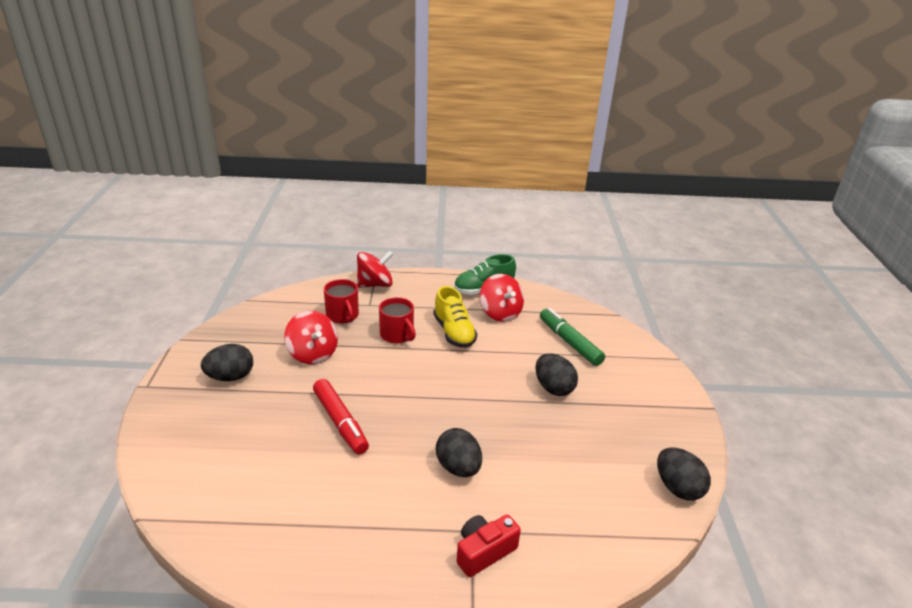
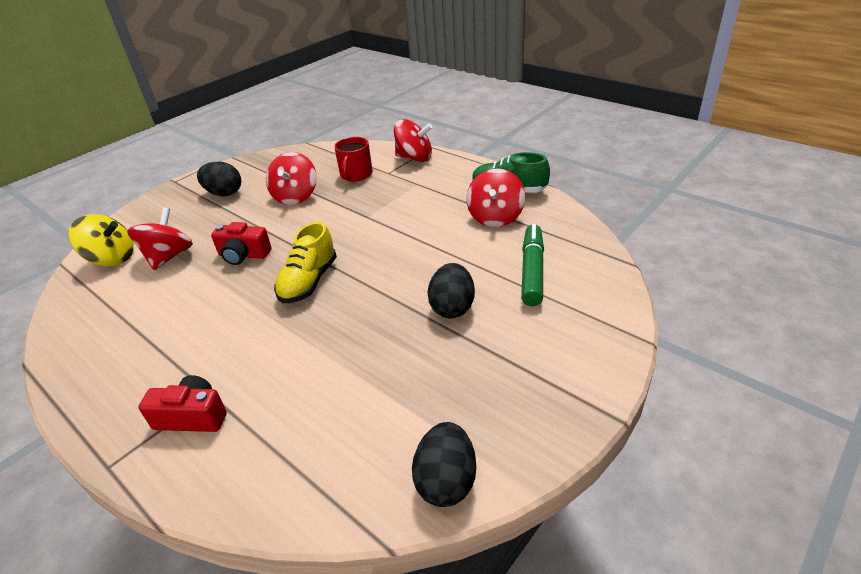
camera: 45 degrees right, 5 degrees up
(200, 485) = (112, 258): none -> yellow spinning top
(265, 455) = (169, 257): none -> red spinning top
(340, 422) = (243, 255): red marker -> red camera
(397, 335) = (376, 204): red mug -> none
(454, 332) = (427, 219): yellow shoe -> yellow shoe (309, 282)
(458, 467) = (272, 335): black egg -> none

